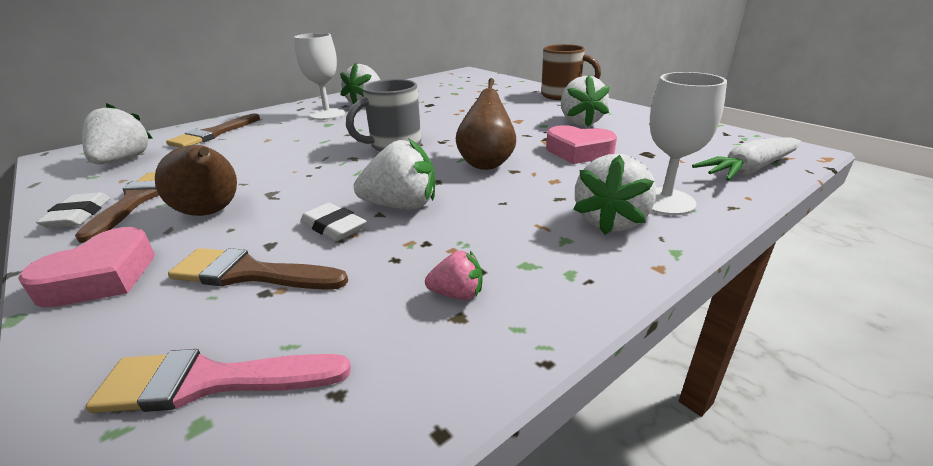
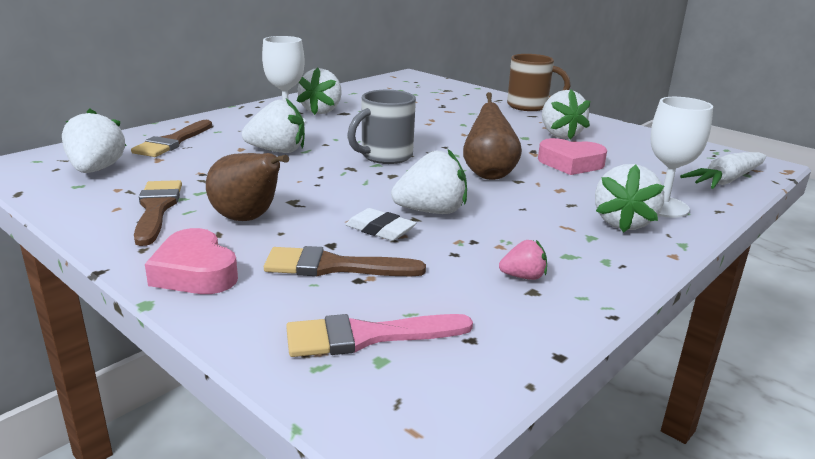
camera: 10 degrees left, 5 degrees down
(78, 215) = (108, 222): white eraser -> none
(101, 277) = (195, 272): pink heart -> pink heart turned 120 degrees clockwise
(298, 141) = (277, 151): none -> white strawberry

